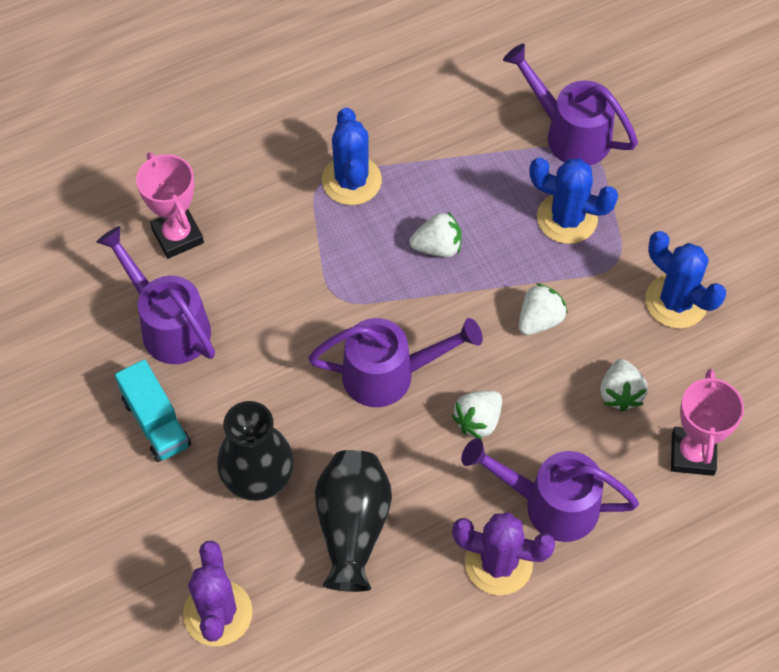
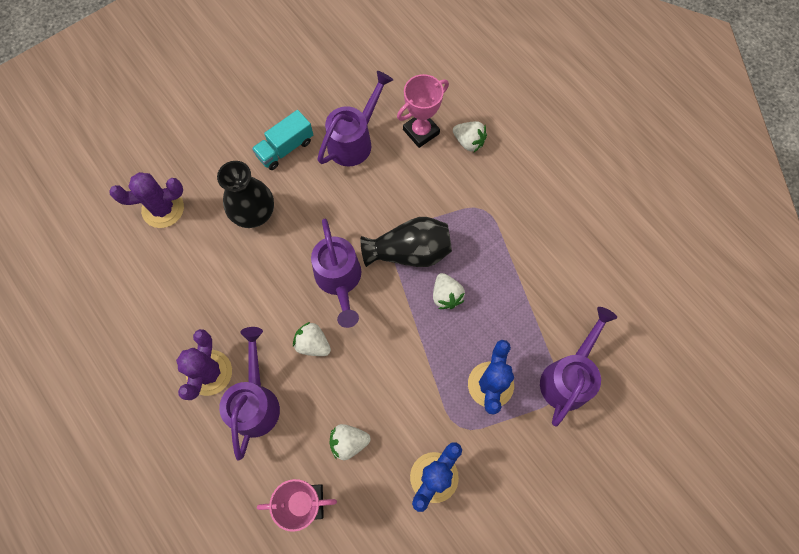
camera: 80 degrees right, 10 degrees up
(351, 180) = (488, 229): blue cactus -> none
(352, 527) = (226, 276): black vase -> black vase (409, 252)
(539, 320) = (399, 375): white strawberry -> white strawberry (469, 142)

